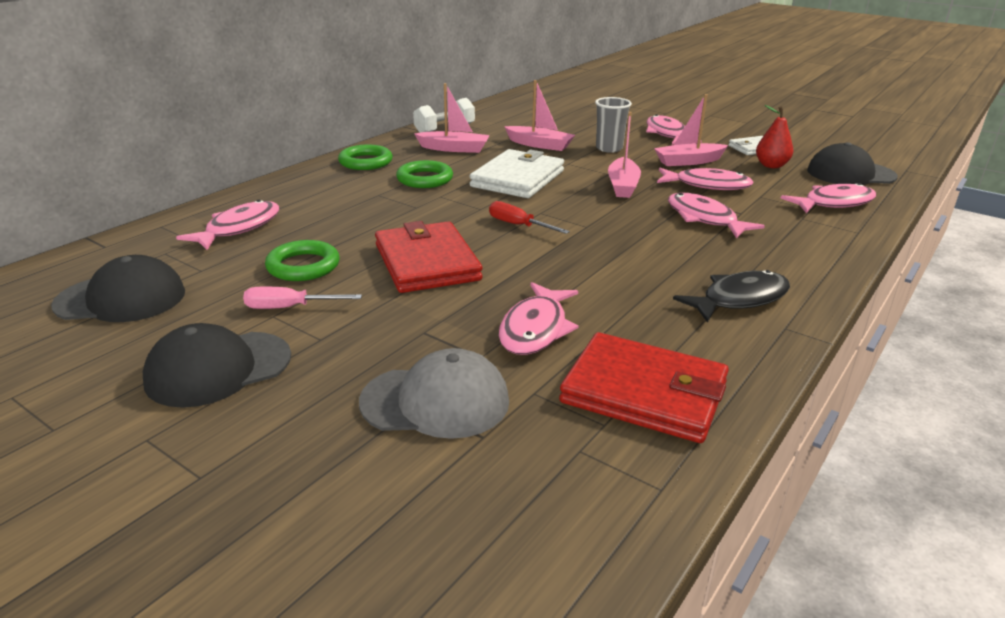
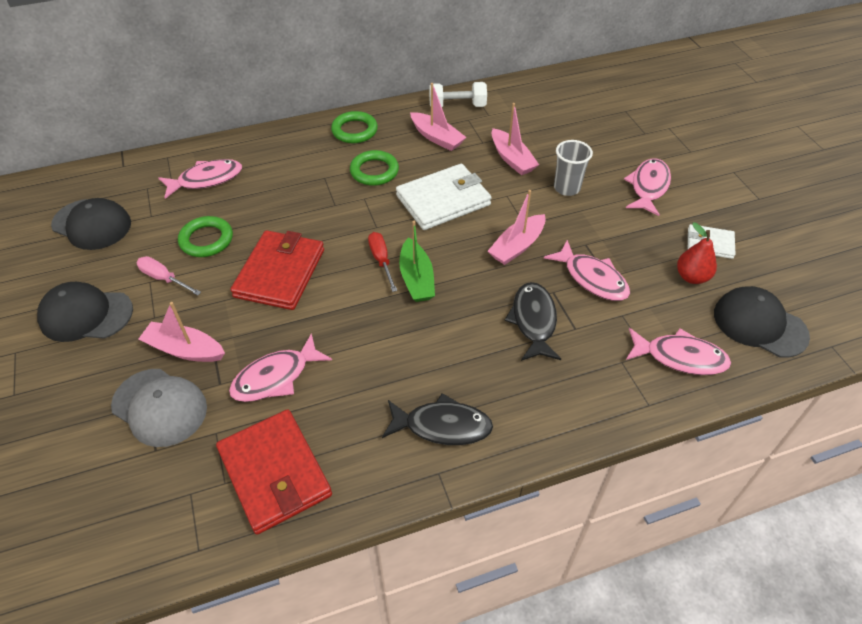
camera: 35 degrees right, 20 degrees up
(569, 226) = (416, 279): none -> green boat
(688, 161) = (617, 237): pink boat -> pink boat (185, 349)
(704, 219) = (533, 321): pink fish -> black fish

